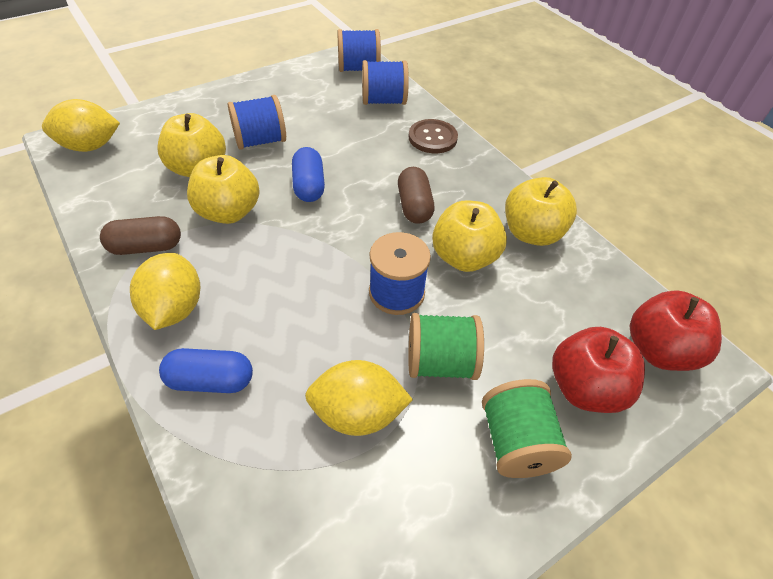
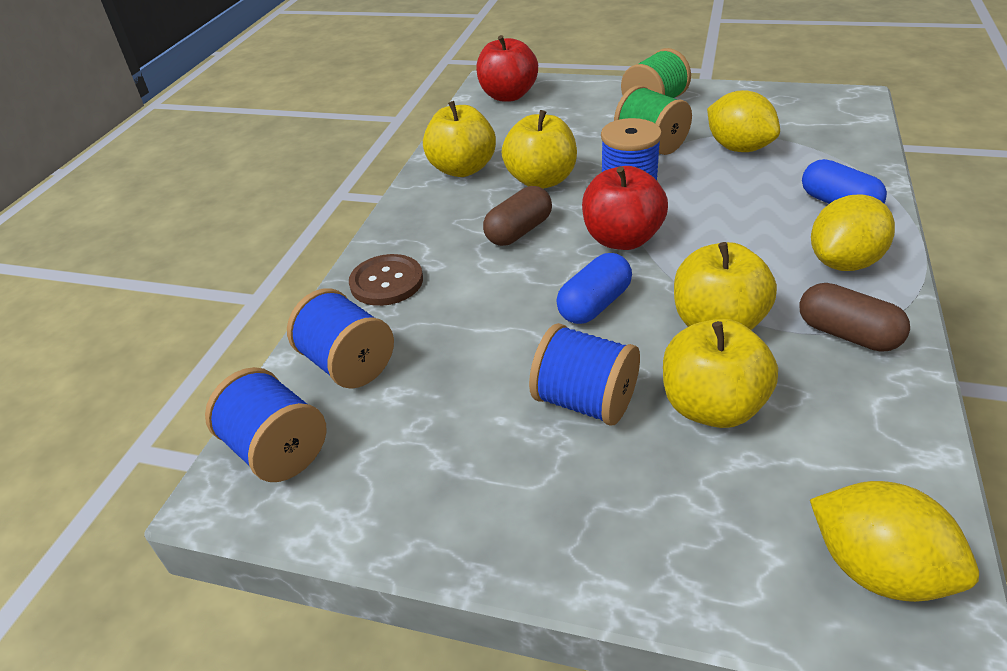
camera: 125 degrees left, 10 degrees down
(585, 388) = (579, 103): red apple -> red apple (622, 239)

